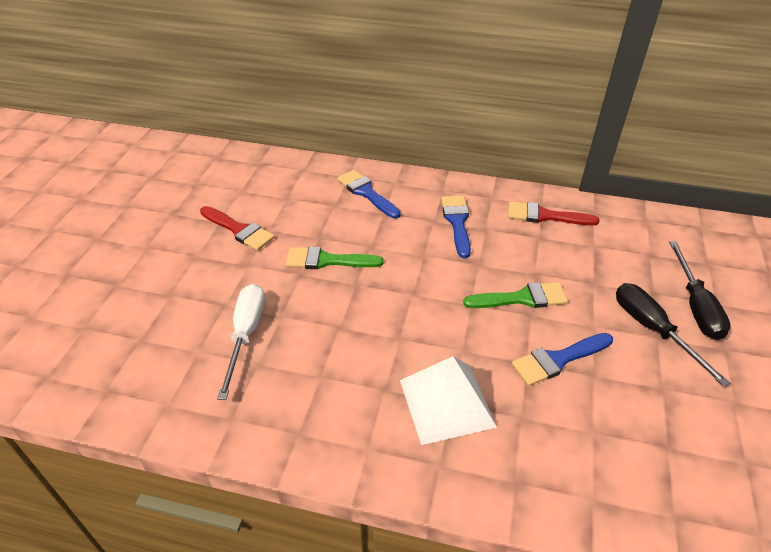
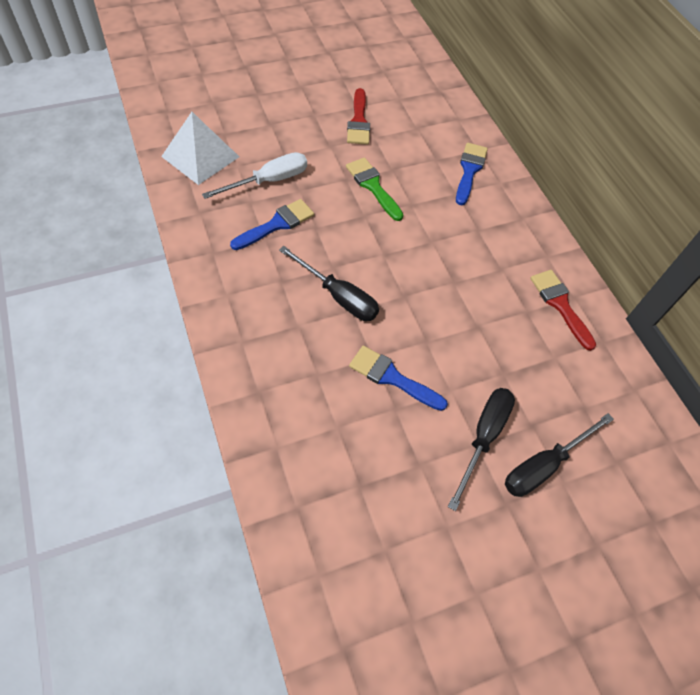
camera: 50 degrees right, 15 degrees up
(438, 352) = (338, 296): none -> black screwdriver
(447, 403) = (296, 322): white pyramid -> white pyramid (200, 156)
(457, 222) = (491, 245): blue brush -> blue brush (276, 224)
(521, 298) = (439, 327): green brush -> none

